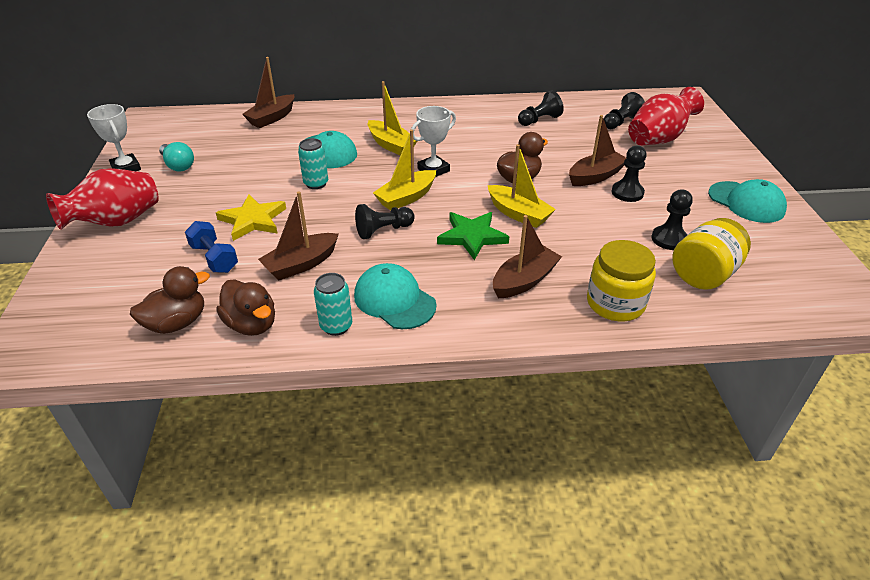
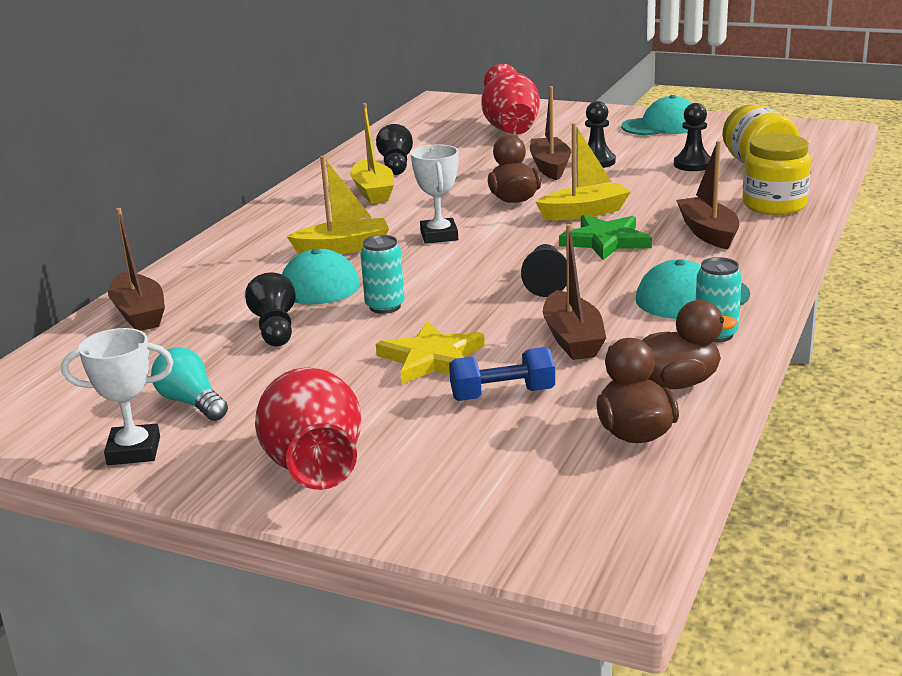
camera: 60 degrees left, 15 degrees down
(178, 165) = (191, 402): turquoise light bulb -> turquoise light bulb turned 120 degrees counterclockwise
(406, 198) = (486, 260): yellow boat -> yellow boat (373, 192)
(621, 122) = (455, 134): black pawn -> black pawn (275, 330)

